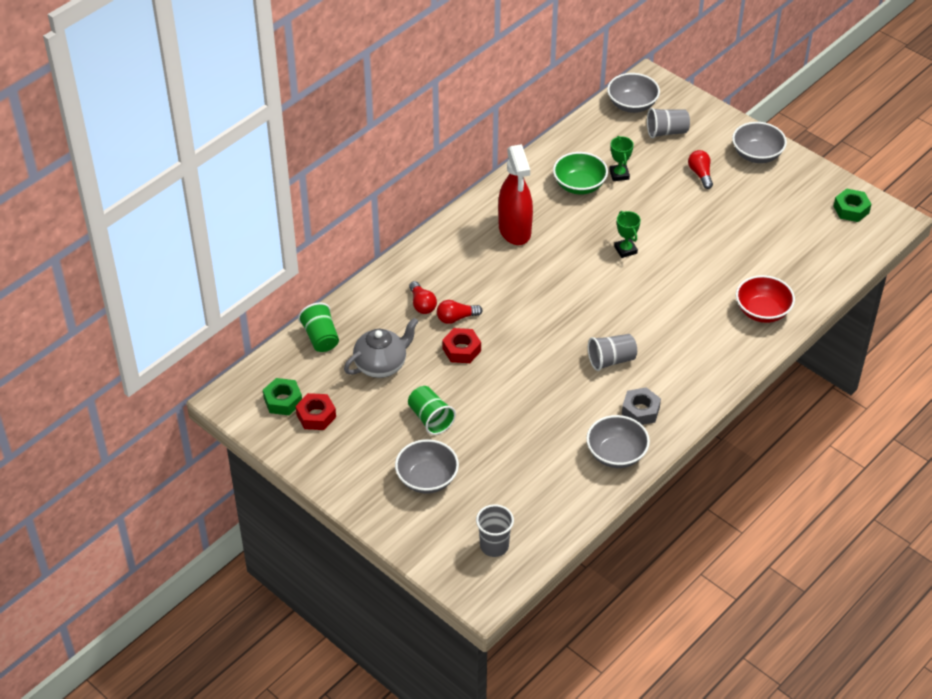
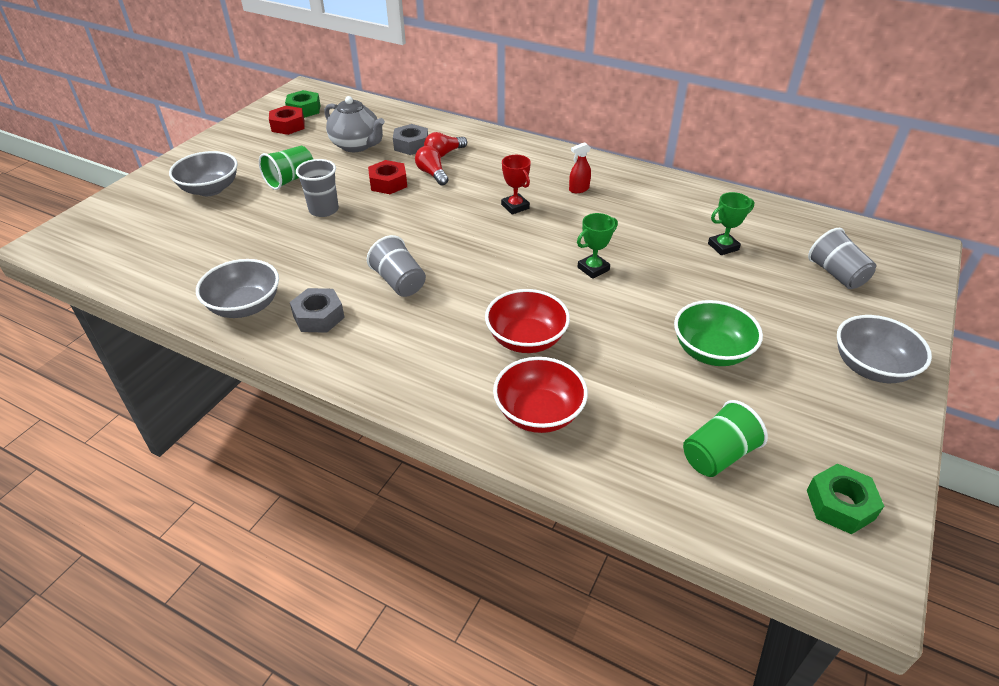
camera: 75 degrees right, 5 degrees down
(321, 338) = (383, 114): green cup -> green cup (718, 455)
(396, 325) = (411, 145): none -> grey nut
(494, 546) = (114, 240): grey cup -> grey cup (324, 210)
(515, 230) = (578, 189): red spray bottle -> red spray bottle, size x0.40
(528, 274) = (515, 206): none -> red trophy
(579, 185) = (681, 220): green bowl -> green bowl (711, 351)
(632, 105) = (859, 240): grey bowl -> none
(693, 302) = (526, 339): none -> red bowl
(700, 174) = (780, 315): red light bulb -> none

